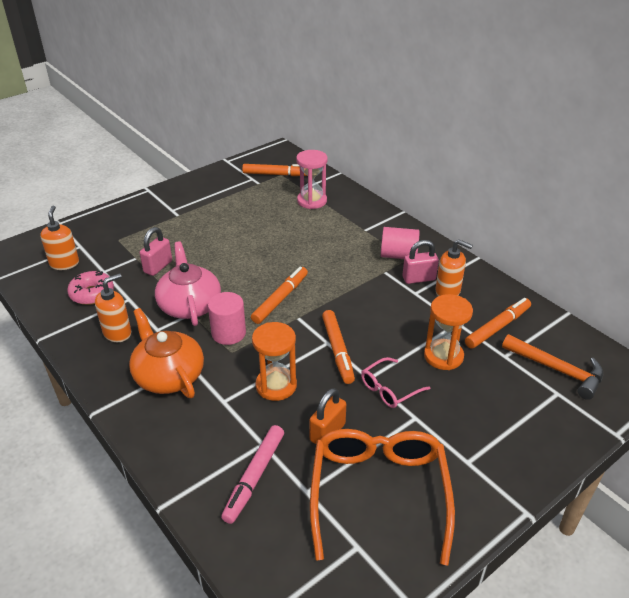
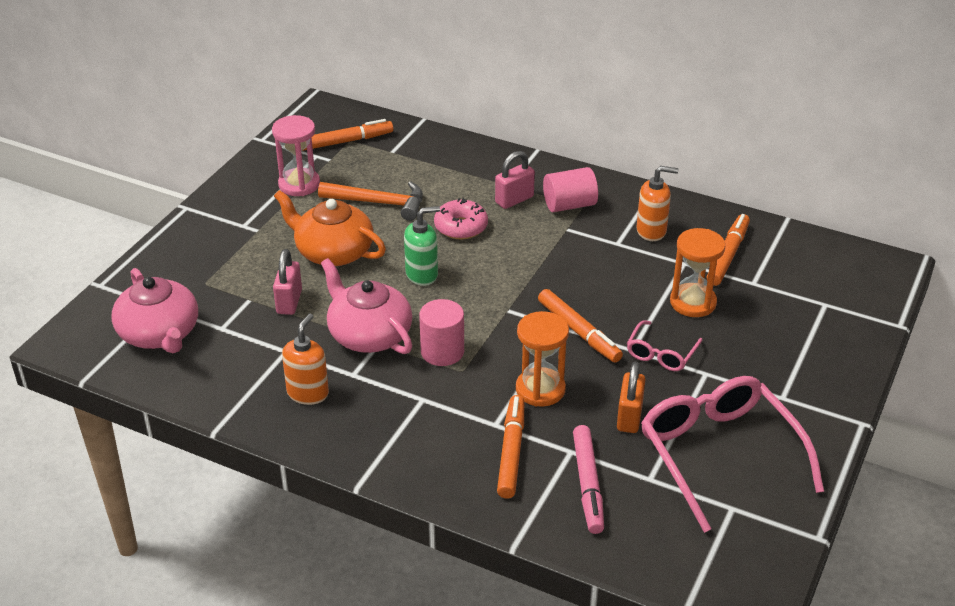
camera: 25 degrees left, 0 degrees up
(64, 263) = (160, 334): orange soap dispenser -> pink teapot
(92, 294) = (233, 359): pink donut -> pink donut (461, 227)
(168, 375) = (411, 419): orange teapot -> orange teapot (333, 252)
(258, 274) = (422, 275): none -> green soap dispenser
(280, 299) = (472, 295): orange marker -> orange marker (511, 452)
(312, 201) = (417, 165): pink hourglass -> pink hourglass (299, 184)
(379, 494) = (720, 455): orange glasses -> pink glasses
(418, 278) = (610, 226): pink padlock -> pink padlock (514, 200)
(557, 370) = (812, 281): orange hammer -> orange hammer (379, 203)

